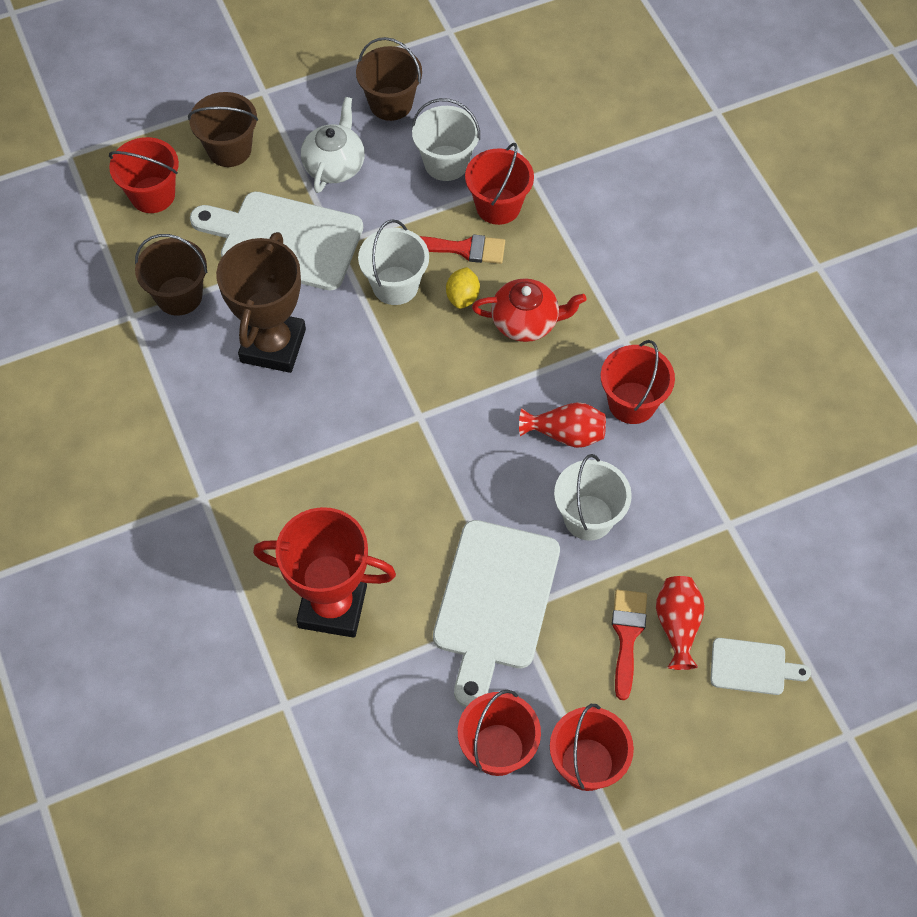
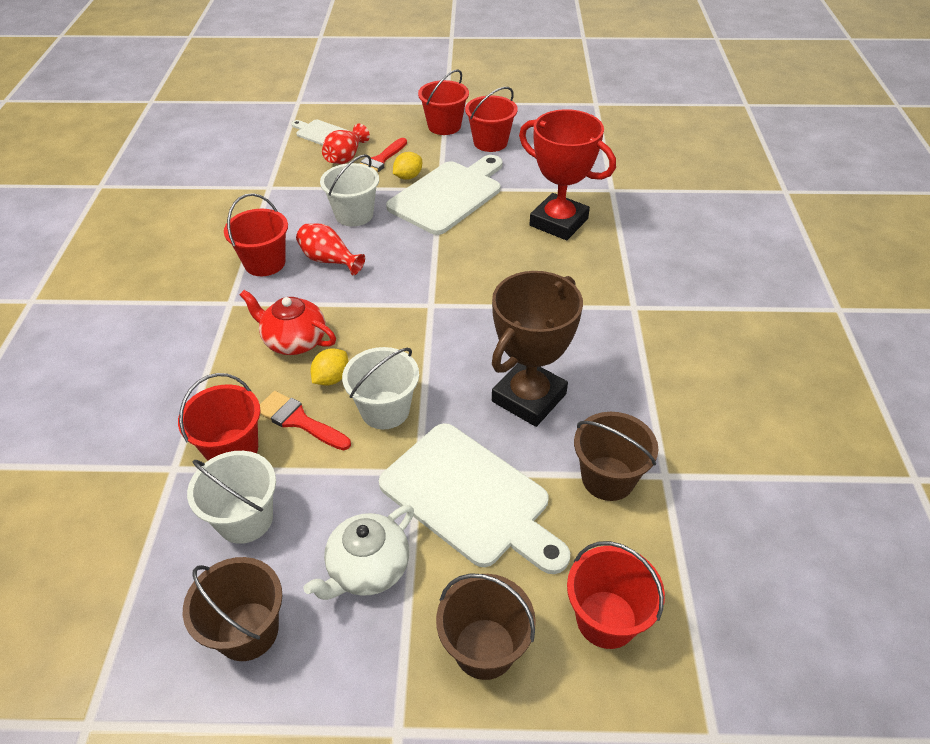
camera: 155 degrees left, 15 degrees down
(568, 618) = (408, 177): none -> yellow lemon

